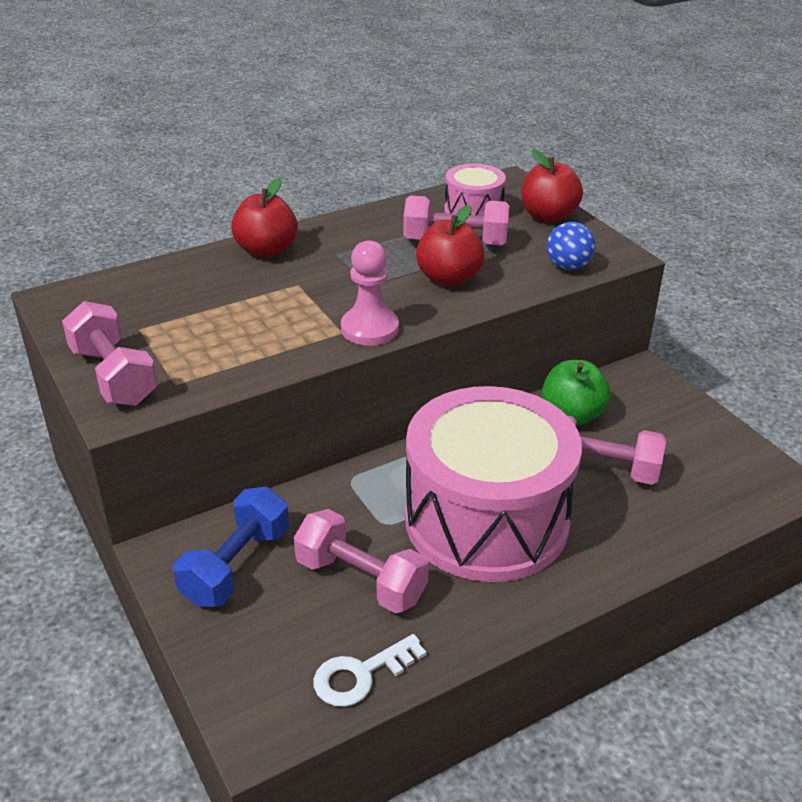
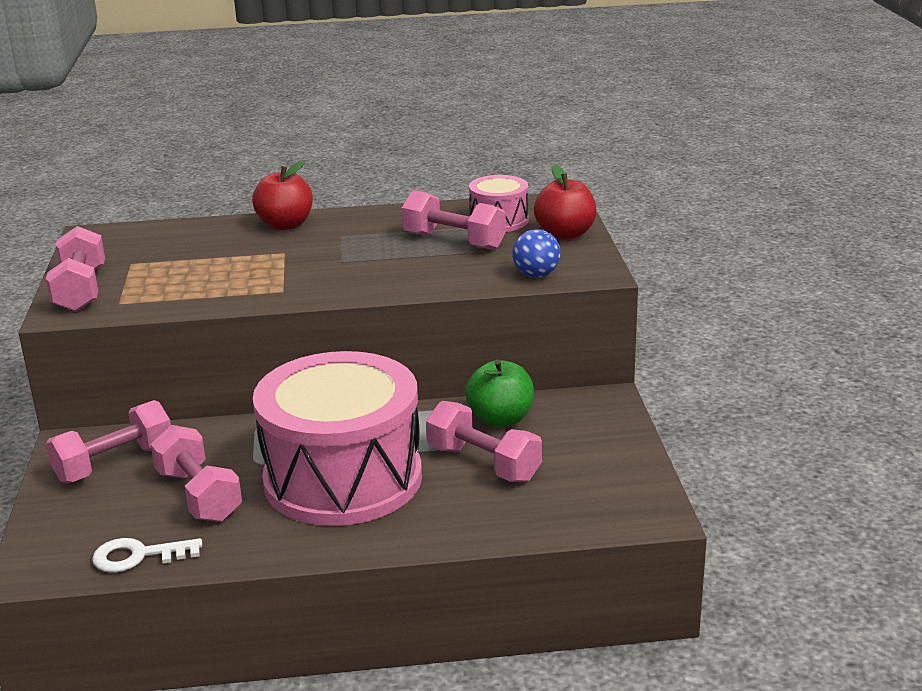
camera: 25 degrees right, 10 degrees down
(236, 566) = (114, 464): blue dumbbell -> pink dumbbell
(369, 329) = (307, 292): pink pawn -> none
(449, 278) = (416, 267): red apple -> none

